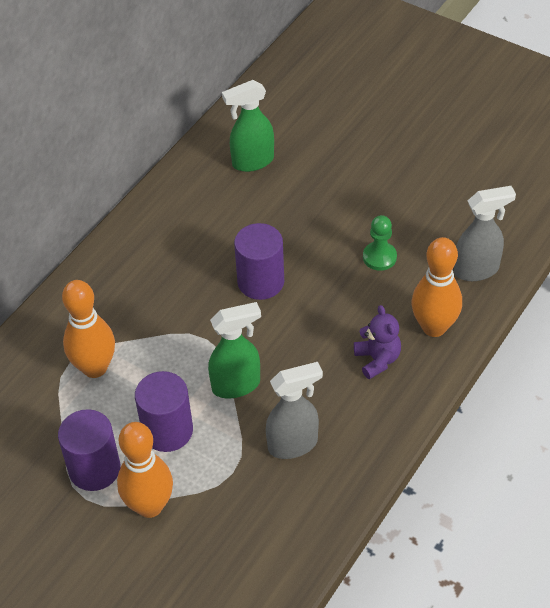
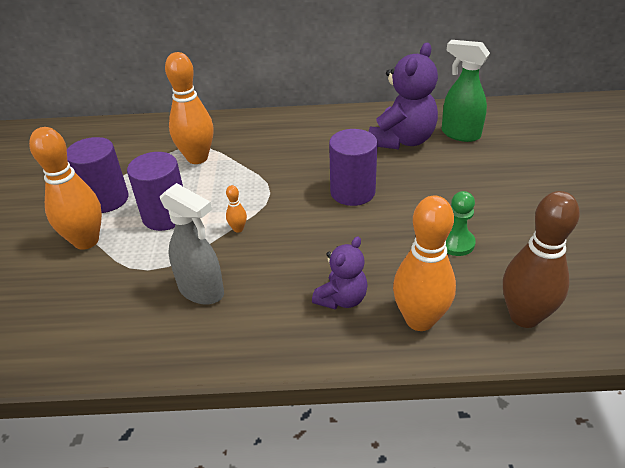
camera: 55 degrees right, 10 degrees down
(221, 204) = (402, 140): none -> purple teddy bear
(237, 385) = (238, 229): green spray bottle -> orange bowling pin
(477, 270) = (524, 316): grey spray bottle -> brown bowling pin

